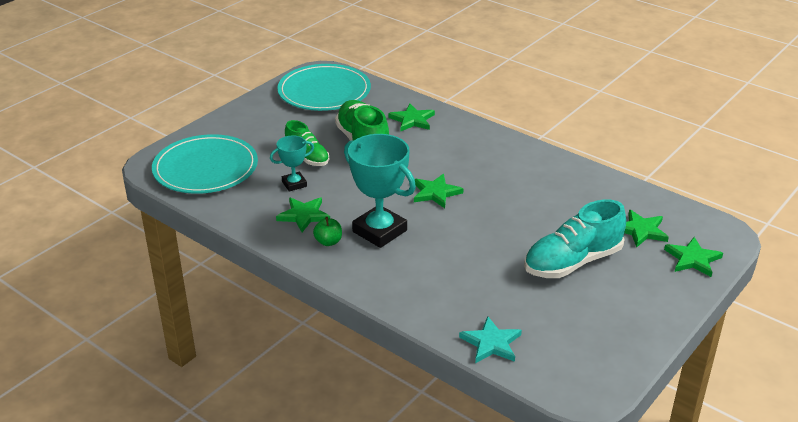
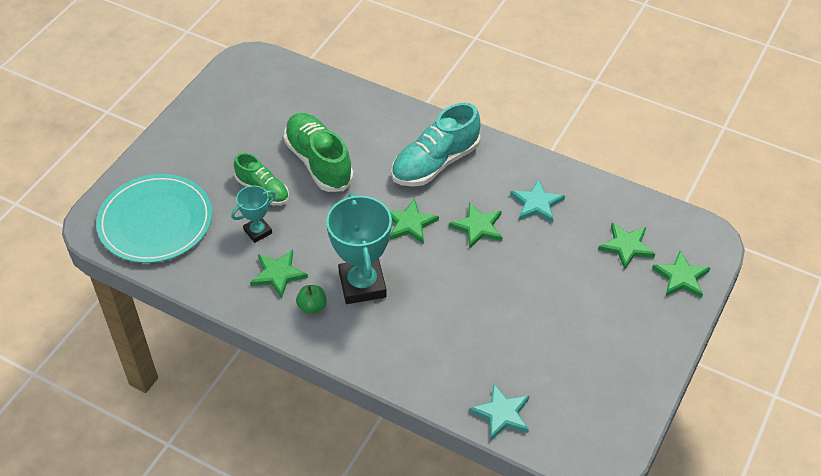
camera: 10 degrees left, 15 degrees up
(324, 91) = (259, 90): turquoise plate -> none
(379, 231) = (362, 285): turquoise trophy -> turquoise trophy turned 45 degrees clockwise
(412, 120) = (365, 122): green star -> green star (478, 227)
(559, 191) = (537, 203): none -> turquoise star
(572, 262) = (564, 298): turquoise shoe -> turquoise shoe (435, 163)

